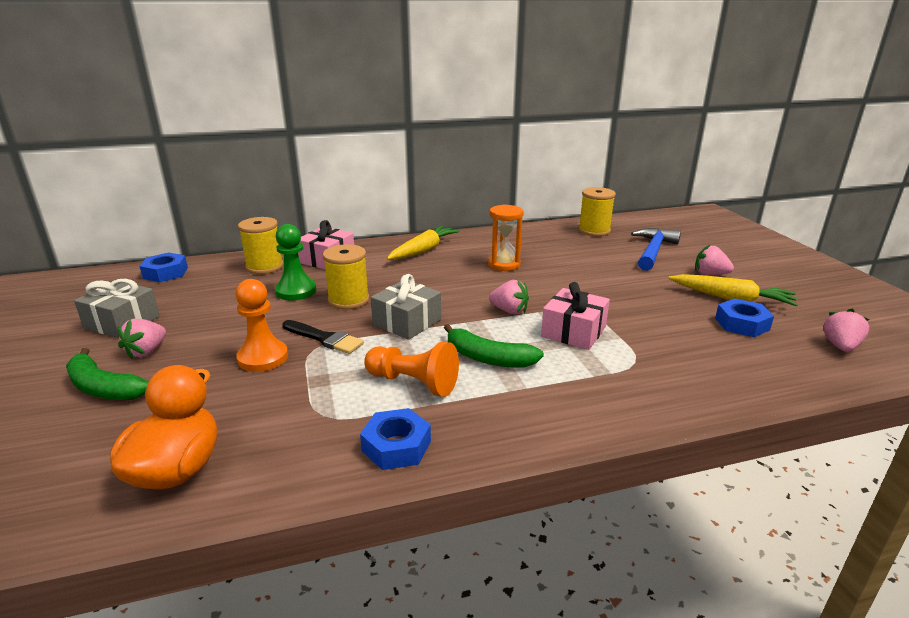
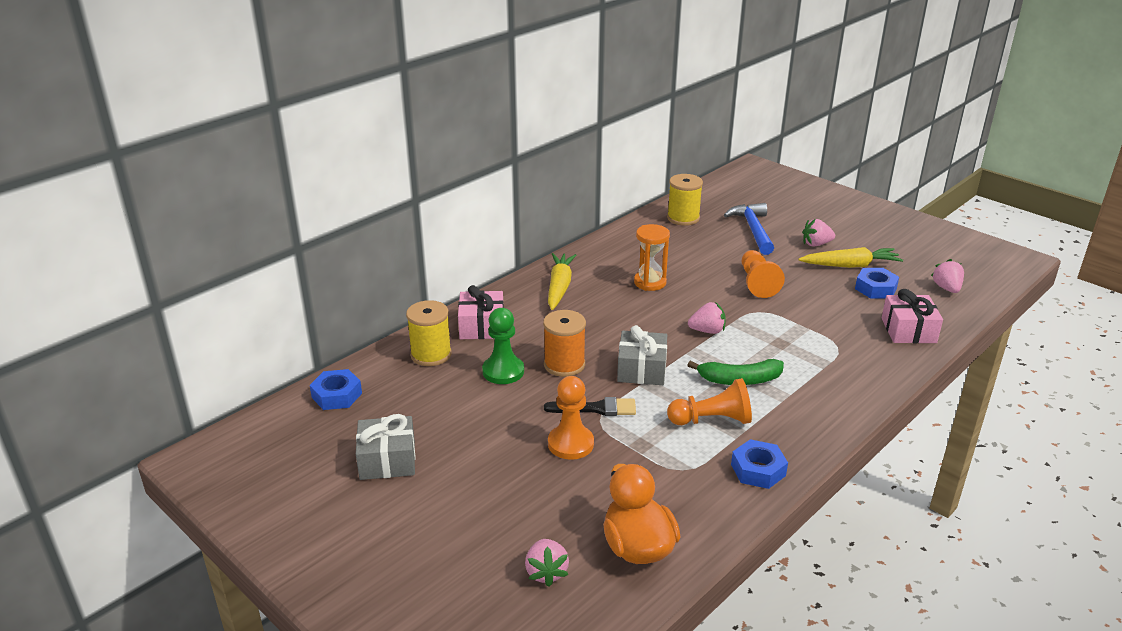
camera: 30 degrees left, 5 degrees up
(103, 388) = (478, 519): green banana -> none
(147, 351) = (461, 477): pink strawberry -> pink strawberry (546, 572)
(348, 300) = (564, 364): yellow spool -> orange spool
(573, 332) = (773, 334): pink gift -> pink gift (908, 330)
(608, 288) = (757, 283): none -> orange pawn

